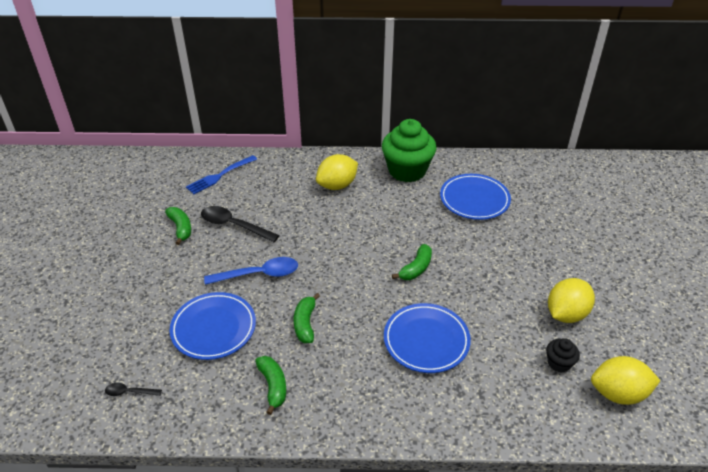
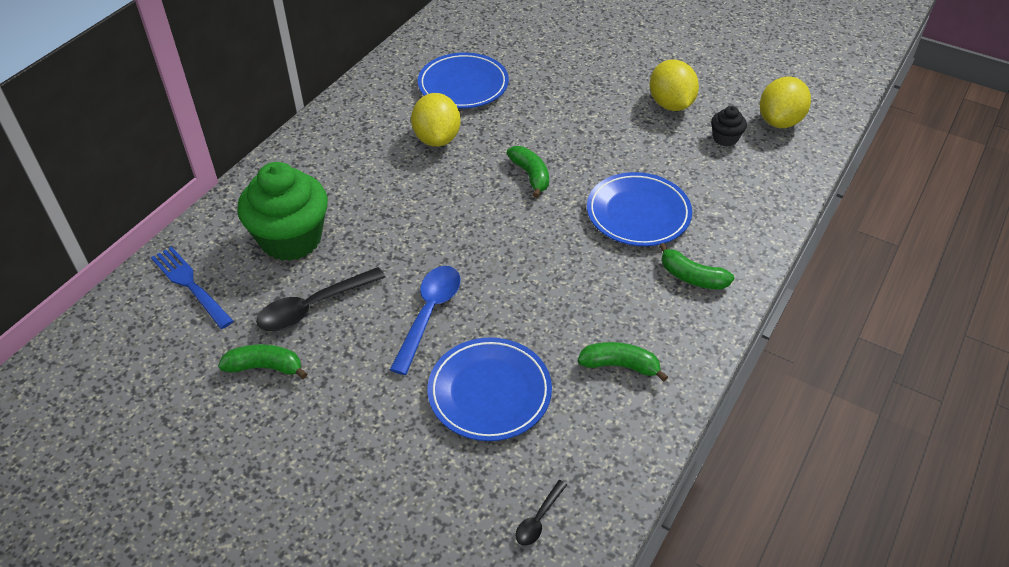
camera: 60 degrees left, 5 degrees up
(220, 175) = (191, 285): blue fork -> blue fork turned 150 degrees clockwise
(305, 323) = (545, 301): green banana -> green banana (692, 277)
(337, 185) = (331, 180): yellow lemon -> yellow lemon (437, 138)
(407, 170) = (364, 111): green cupcake -> green cupcake (291, 239)

